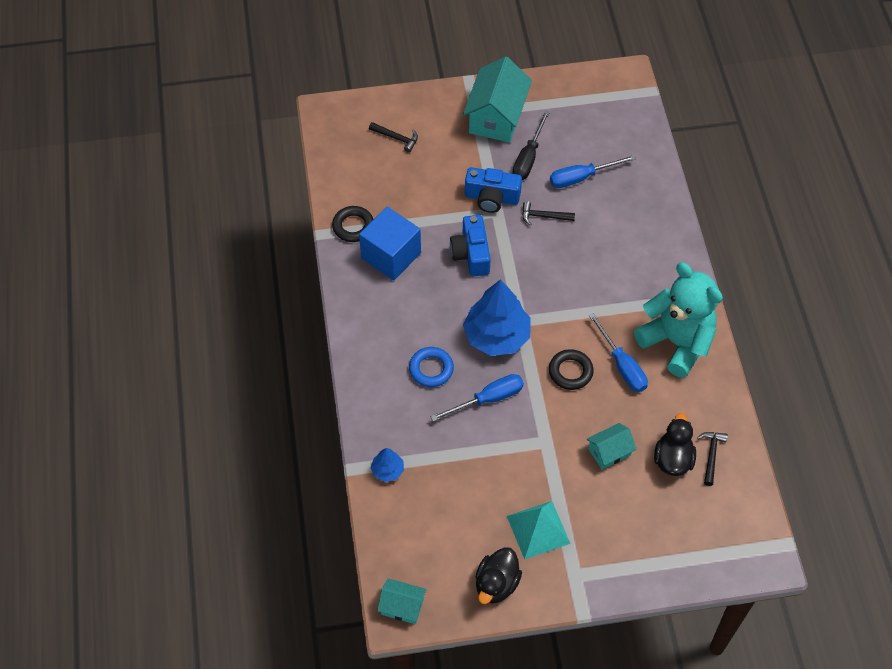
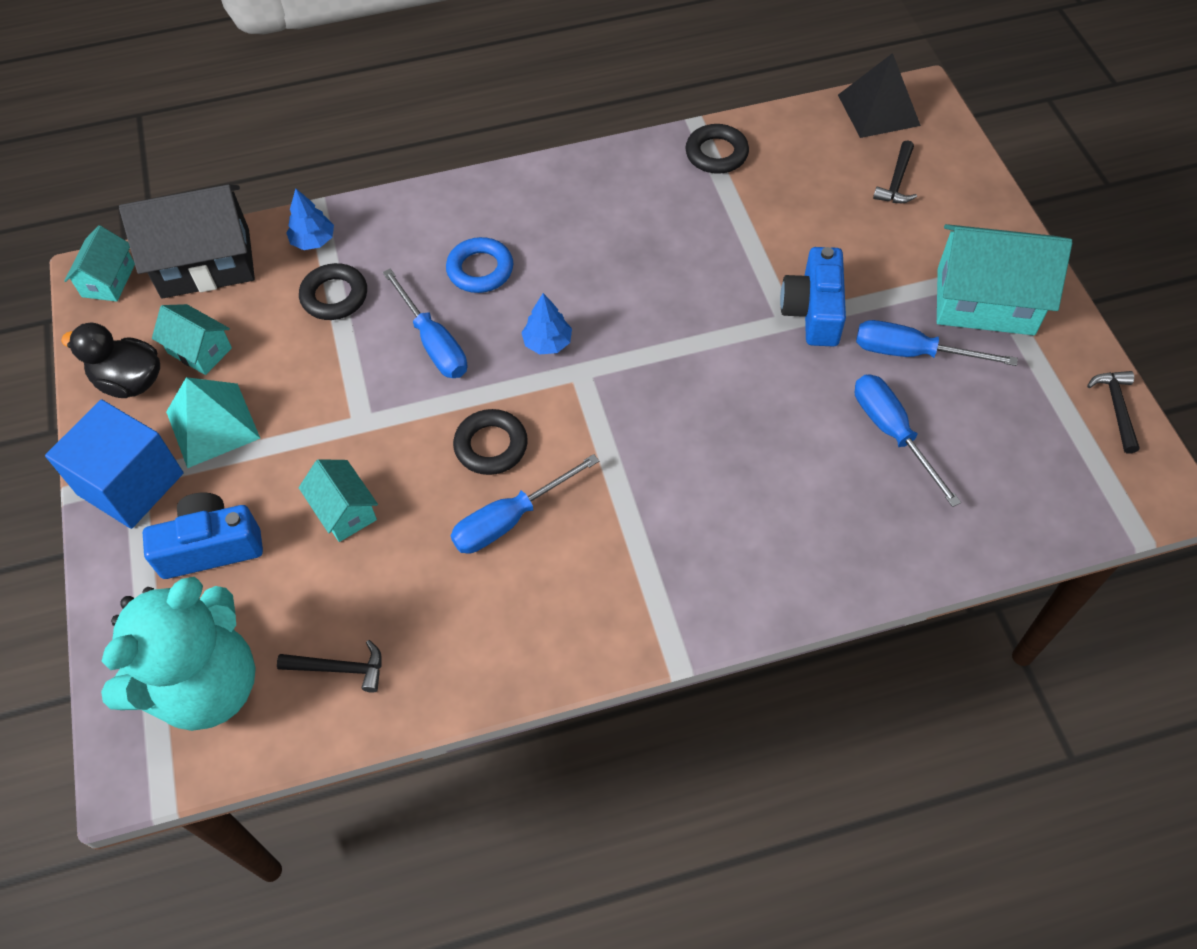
camera: 85 degrees right, 0 degrees up
(332, 135) = (878, 110): none -> black pyramid
(391, 255) = (673, 201): blue cube -> blue cube (130, 484)
(397, 540) = (206, 263): none -> black house
(440, 457) = (334, 296): none -> black ring
(471, 254) = (696, 296): blue camera -> blue camera (211, 547)
(475, 540) = (199, 350): none -> turquoise house
(497, 336) = (547, 343): blue tree -> blue tree, size x0.47
(528, 158) = (912, 353): black screwdriver -> blue screwdriver
(543, 216) = (793, 384): black hammer -> black hammer (1116, 408)
(673, 459) = (332, 606): black duck -> none
(676, 342) = (566, 603): turquoise teddy bear -> turquoise teddy bear (206, 685)

